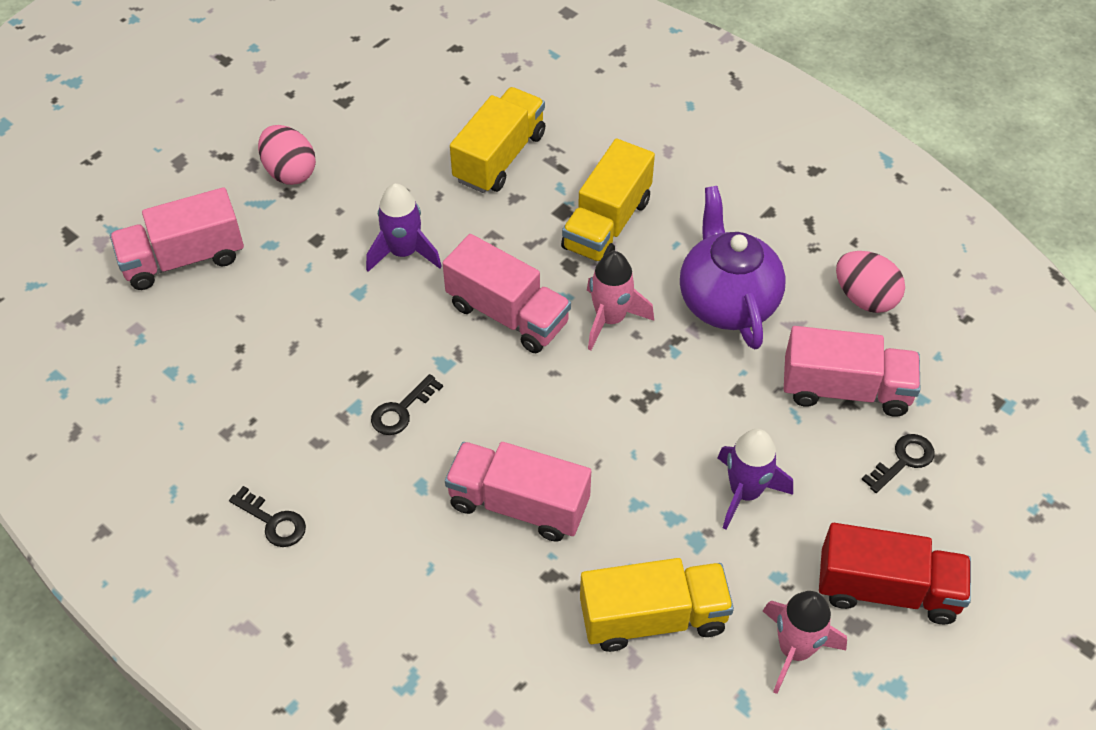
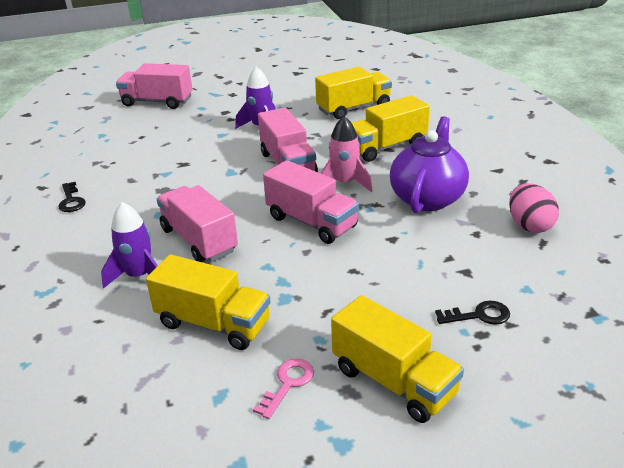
camera: 35 degrees right, 20 degrees down
(290, 172) = (241, 88): pink egg -> none
(401, 410) = (186, 182): black key -> none
(745, 492) = (343, 287): purple rocket -> purple rocket (139, 276)
(794, 650) = (288, 384): pink rocket -> pink key
(845, 389) = (470, 264): pink truck -> pink truck (311, 222)
(887, 589) = (394, 381): red truck -> yellow truck

